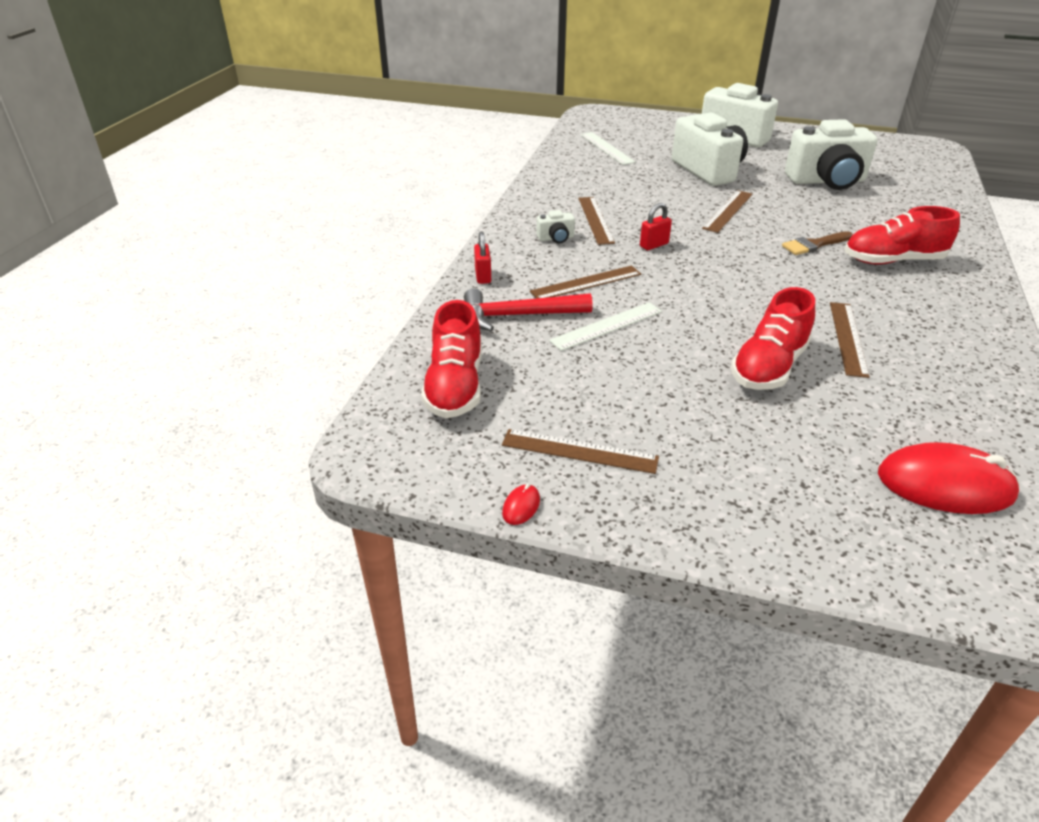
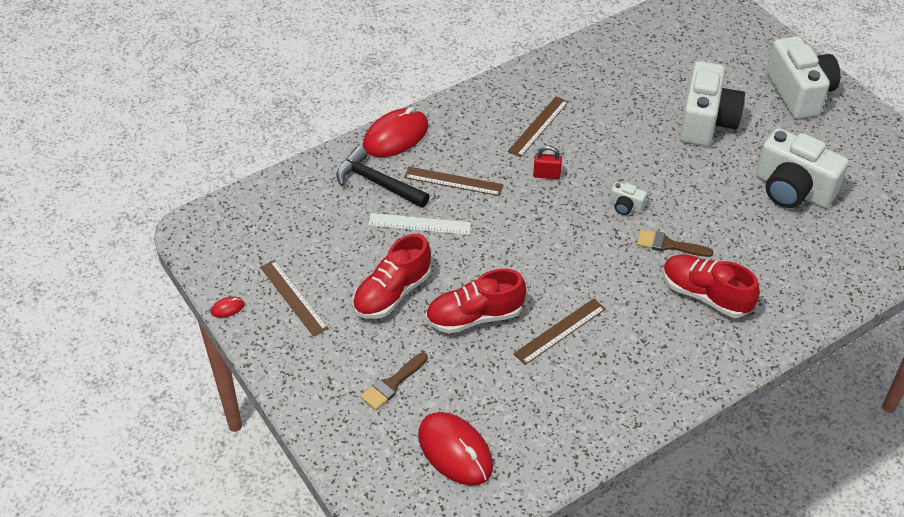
camera: 40 degrees right, 10 degrees up
(455, 387) = (281, 213): red shoe -> red shoe (392, 293)
(483, 276) = (396, 136): red padlock -> red mouse
(518, 315) = (377, 183): red hammer -> black hammer
(556, 238) = (486, 129): white camera -> white camera (625, 206)
(607, 148) = (657, 50): white ruler -> none
(728, 211) = (653, 174): brown ruler -> none
(796, 466) = (392, 384): none -> brown brush

